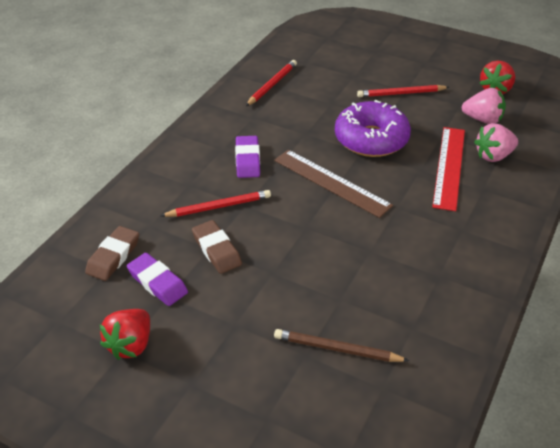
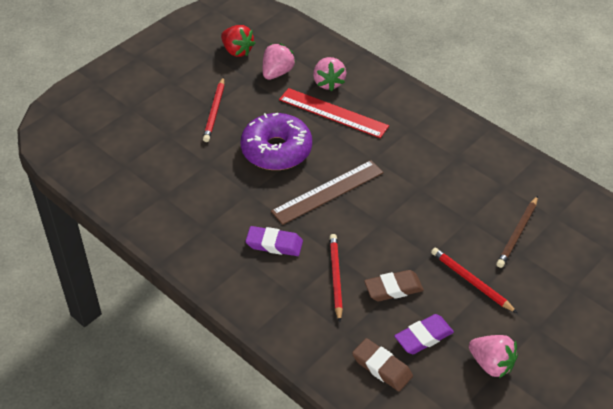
camera: 75 degrees left, 5 degrees up
(130, 345) = (491, 364): red strawberry -> pink strawberry
(272, 85) = (154, 201): red pencil -> red pencil (471, 281)

